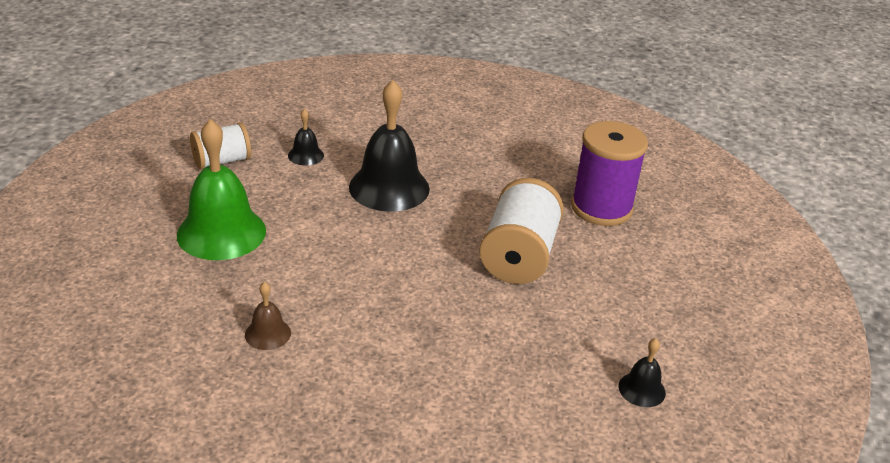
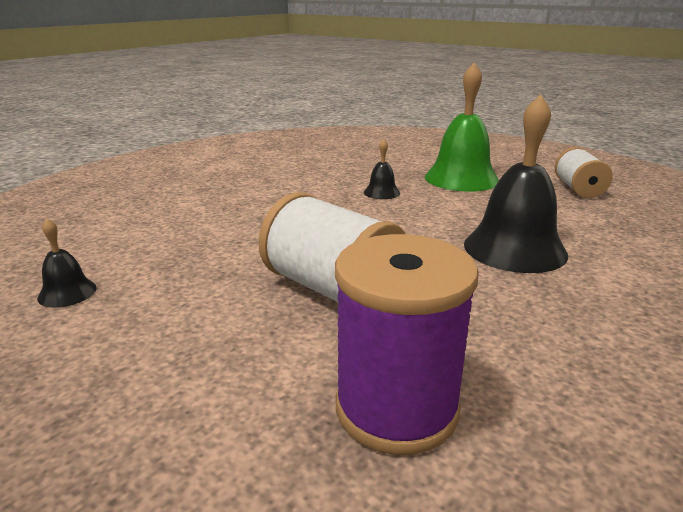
camera: 120 degrees right, 10 degrees down
(268, 334) = (329, 177): brown bell -> none
(306, 155) = (592, 221): black bell -> black bell (381, 192)

